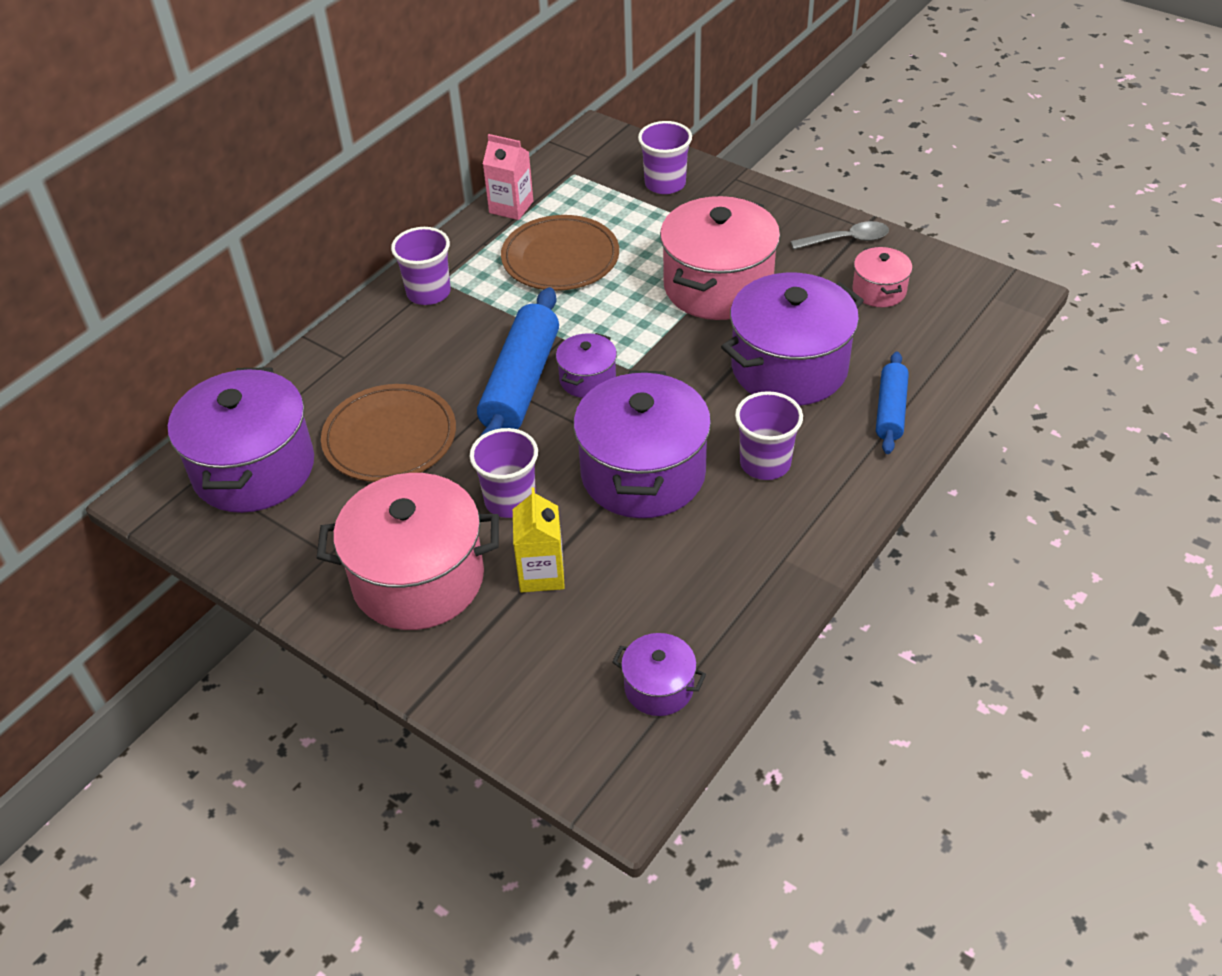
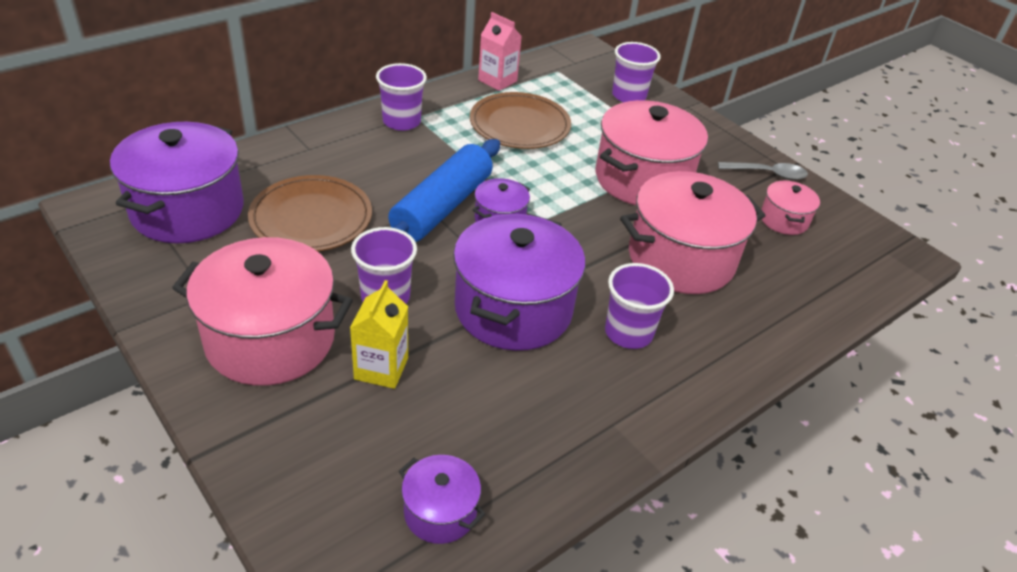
camera: 10 degrees right, 5 degrees down
(789, 367) = (681, 259): purple pot -> pink pot
(890, 410) = (763, 321): blue rolling pin -> none

